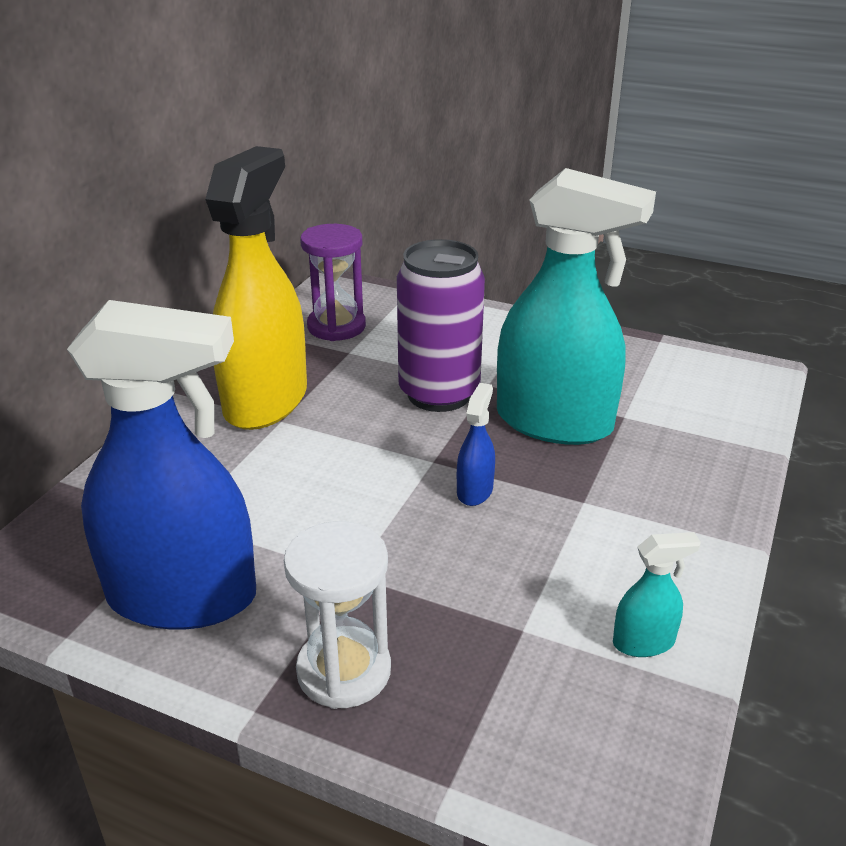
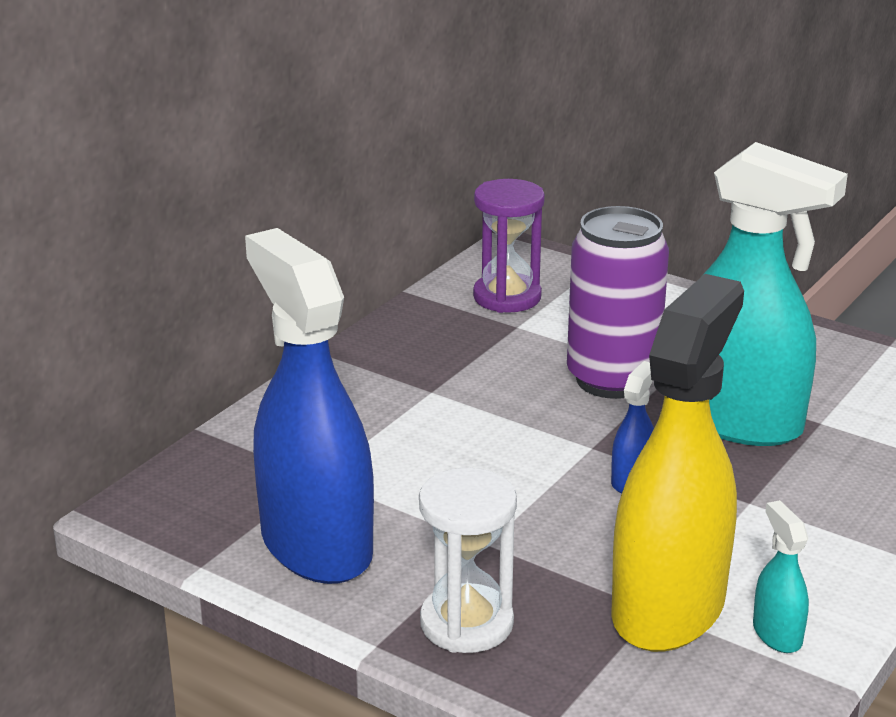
camera: 10 degrees right, 5 degrees down
(183, 597) = (315, 545): blue spray bottle -> blue spray bottle turned 135 degrees counterclockwise
(266, 400) = (417, 369): yellow spray bottle -> yellow spray bottle (668, 607)
(644, 642) = (777, 634): turquoise spray bottle -> turquoise spray bottle turned 105 degrees counterclockwise

